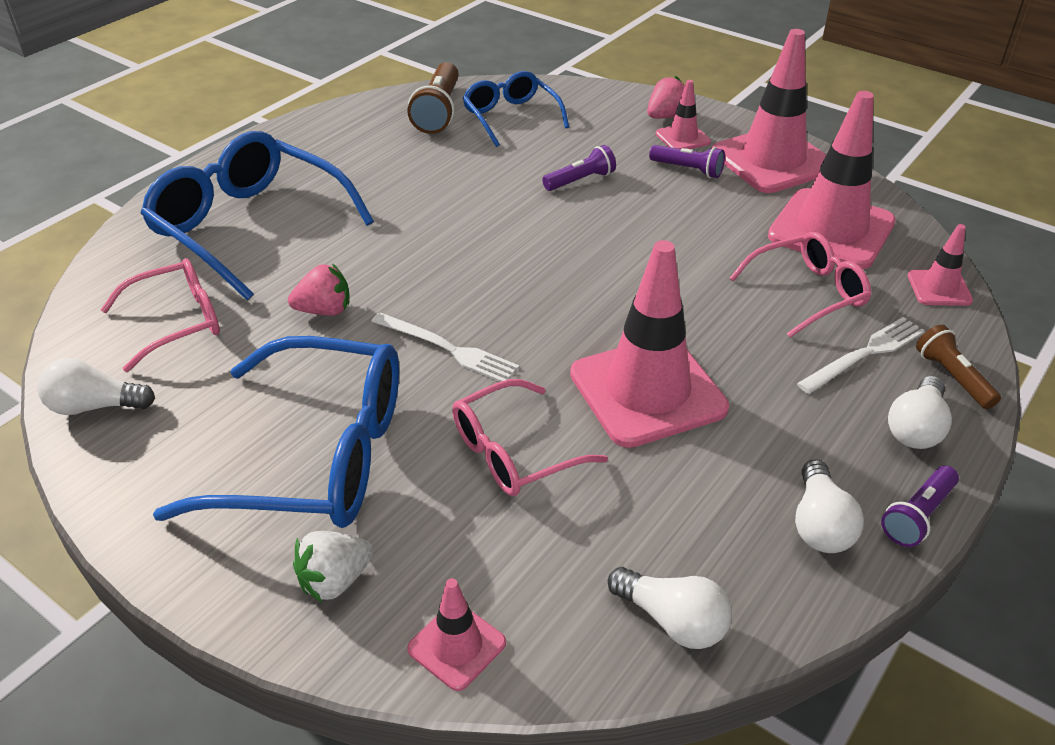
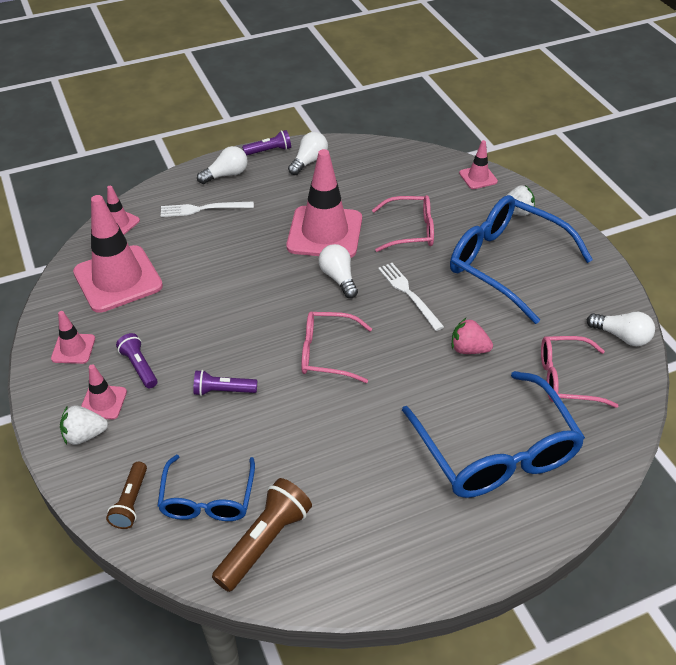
camera: 150 degrees left, 5 degrees up
(666, 116) = (85, 435): pink strawberry -> white strawberry
(672, 620) = (394, 157): white light bulb -> white light bulb (338, 278)
(772, 160) = (73, 349): pink traffic cone -> pink traffic cone, size x0.47
(807, 293) = (186, 248): pink glasses -> pink glasses (327, 353)
(952, 377) = (180, 185): brown flashlight -> brown flashlight (131, 502)

